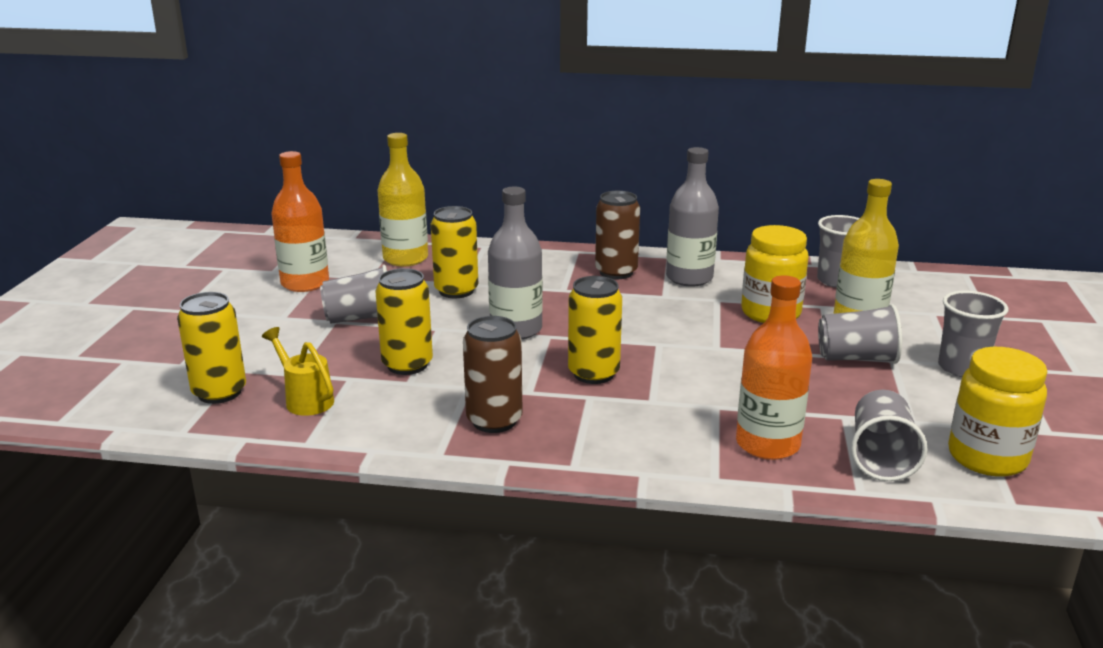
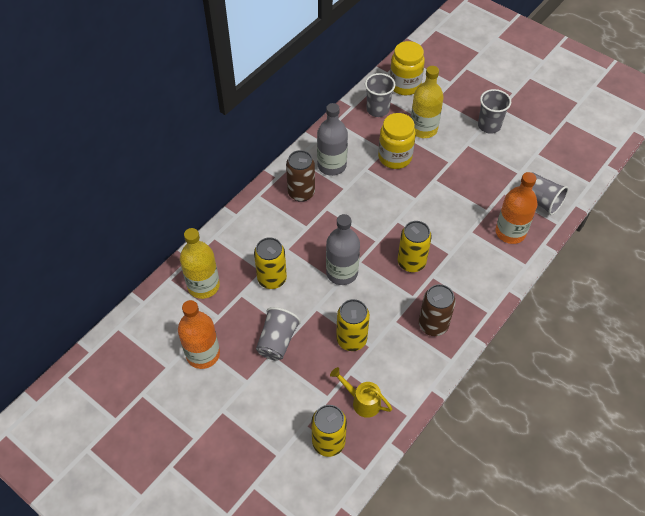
camera: 60 degrees left, 30 degrees up
(305, 399) = (362, 401): yellow watering can -> yellow watering can turned 45 degrees clockwise
(856, 358) = (459, 155): grey cup -> none
(987, 458) = (558, 168): yellow jar -> yellow jar (405, 85)

